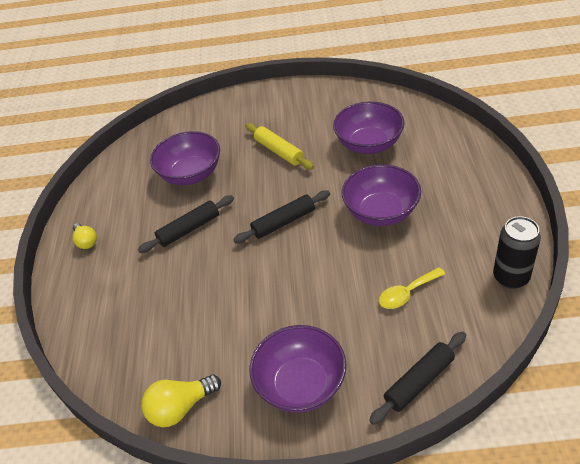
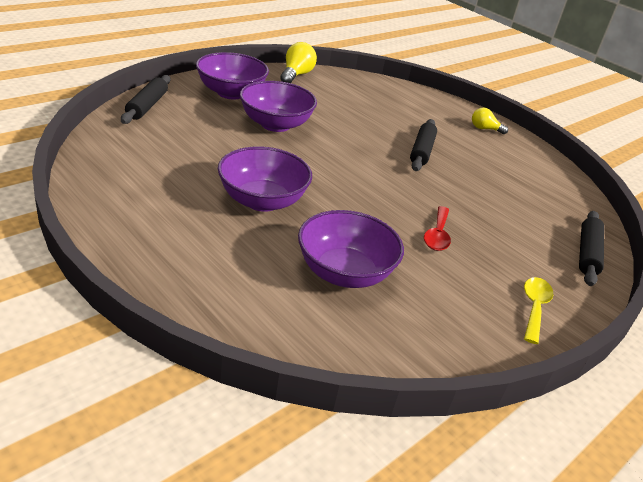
camera: 130 degrees right, 10 degrees down
(191, 174) = (489, 191): purple bowl -> purple bowl (275, 124)
(279, 151) = (437, 235): yellow rolling pin -> red spoon
(283, 222) = (349, 172): black rolling pin -> black rolling pin (587, 253)
(407, 293) = (189, 147): yellow spoon -> yellow spoon (534, 307)
(511, 277) = (93, 175): black can -> none

